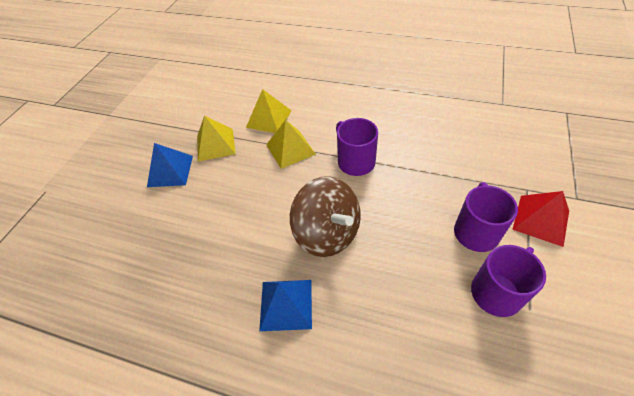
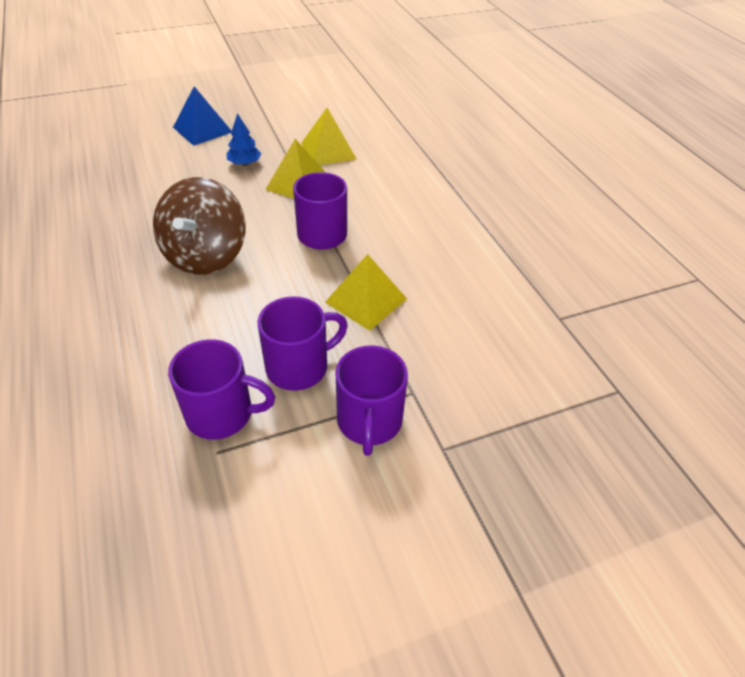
camera: 45 degrees right, 5 degrees down
(215, 144) = (259, 137): yellow pyramid -> yellow pyramid (366, 300)
(239, 166) = (245, 163): none -> blue tree
(286, 304) = (102, 265): blue pyramid -> none
(541, 220) = (369, 422): red pyramid -> purple mug

